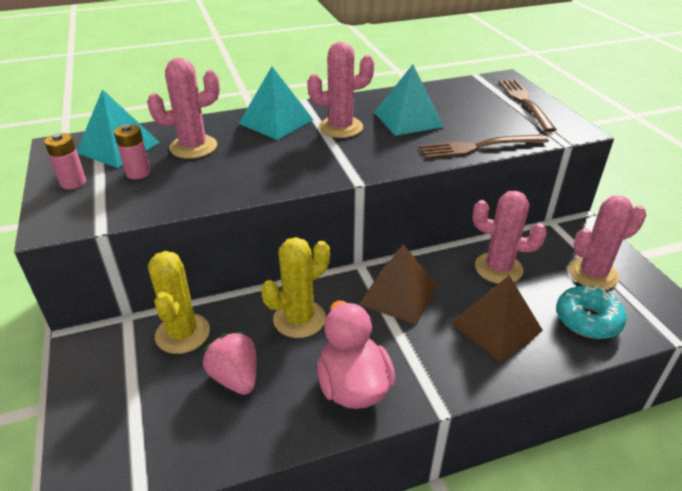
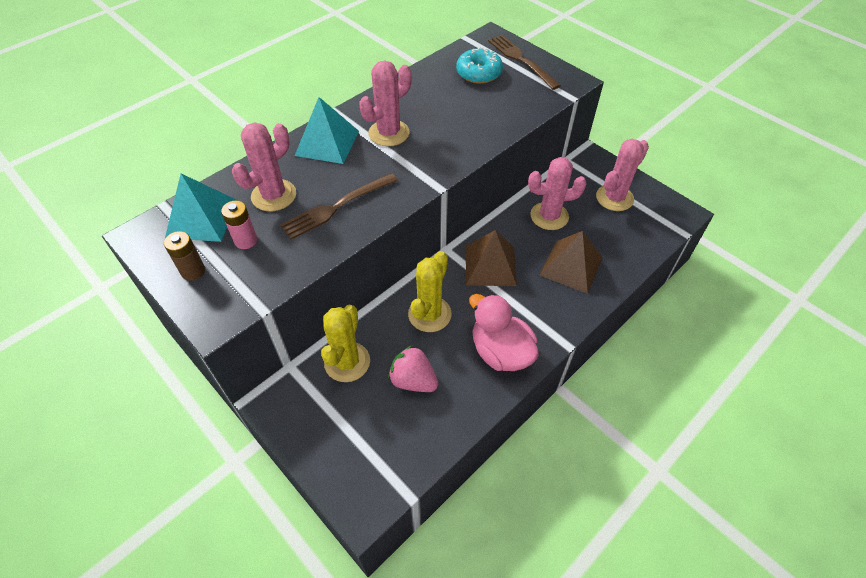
camera: 25 degrees left, 15 degrees up
(73, 182) = (193, 271): pink battery -> brown battery
(182, 333) = (347, 362): yellow cactus -> yellow cactus turned 45 degrees clockwise
(408, 119) = (439, 107): turquoise pyramid -> none
(478, 147) = (511, 121): brown fork -> brown fork (336, 207)
(587, 320) = (627, 238): turquoise donut -> turquoise donut (479, 73)

